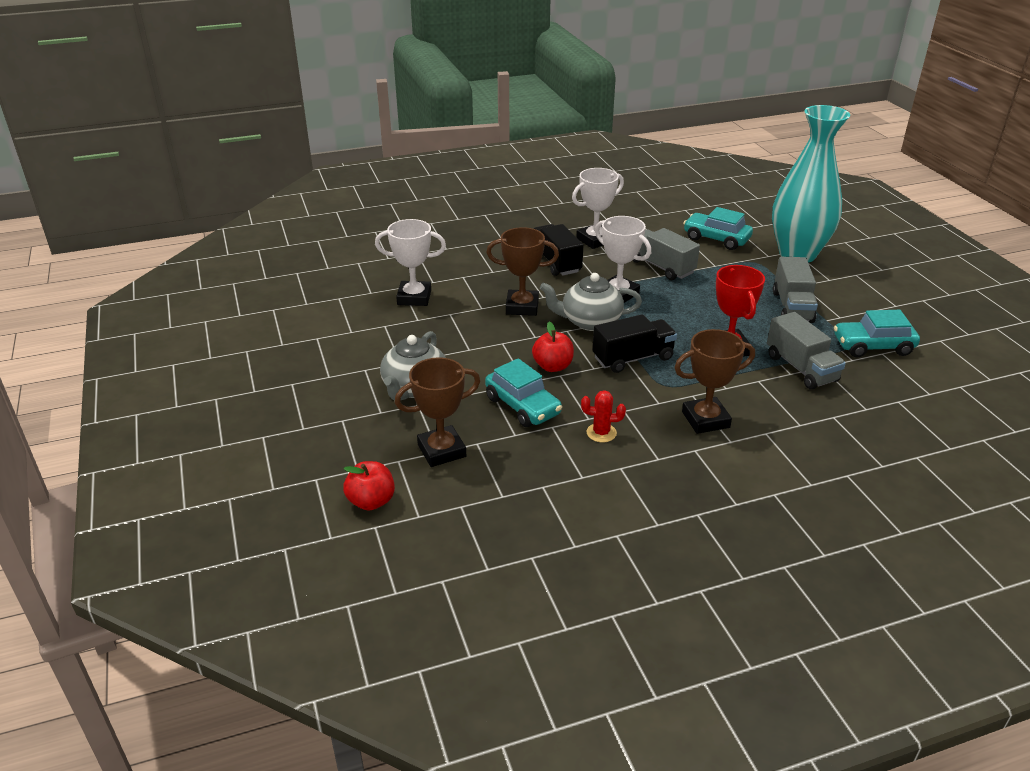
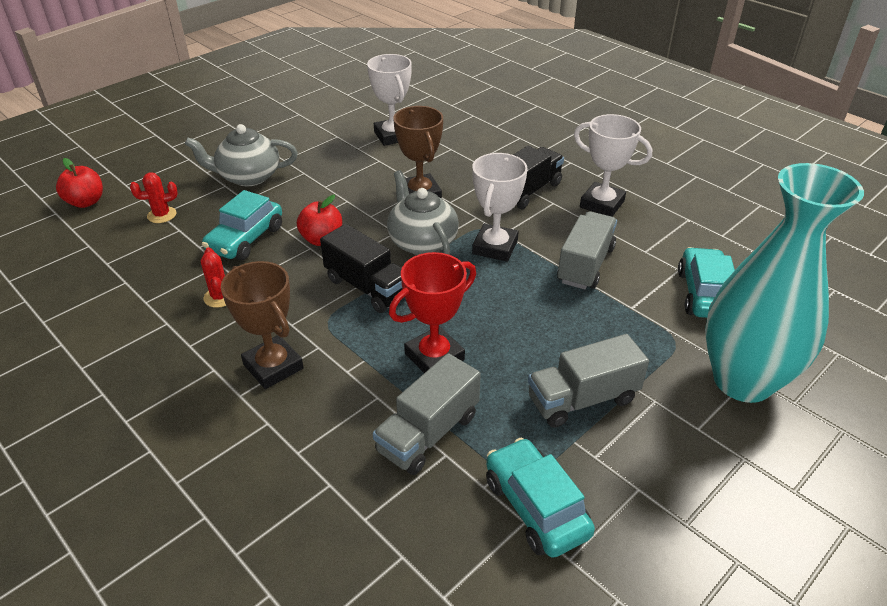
camera: 65 degrees right, 5 degrees up
(441, 450) = (162, 215): brown trophy -> red cactus

